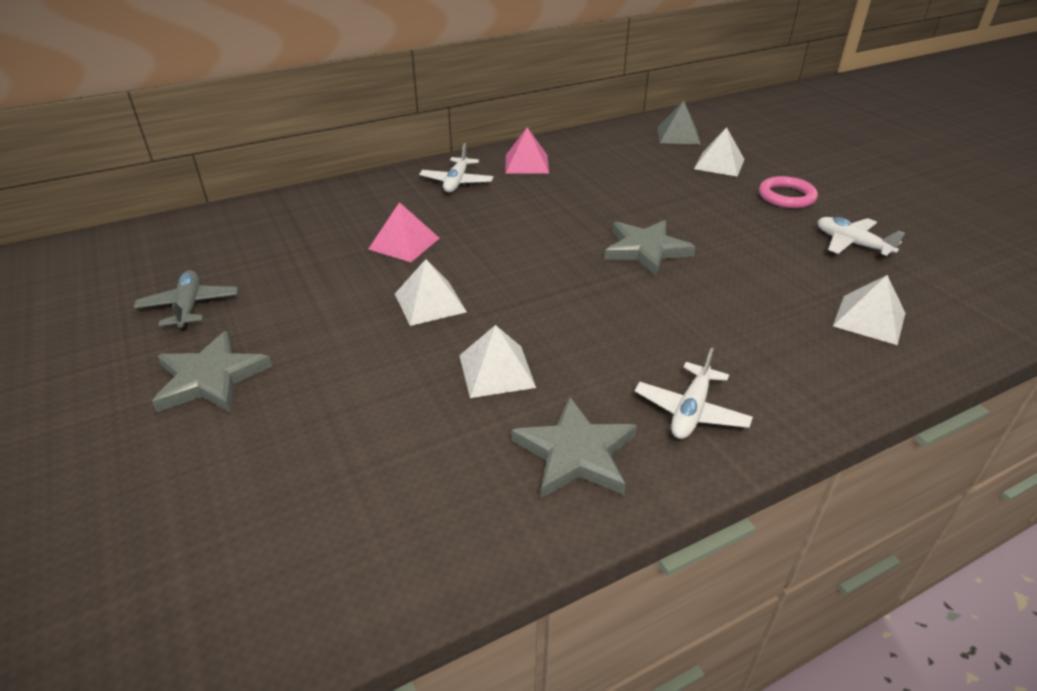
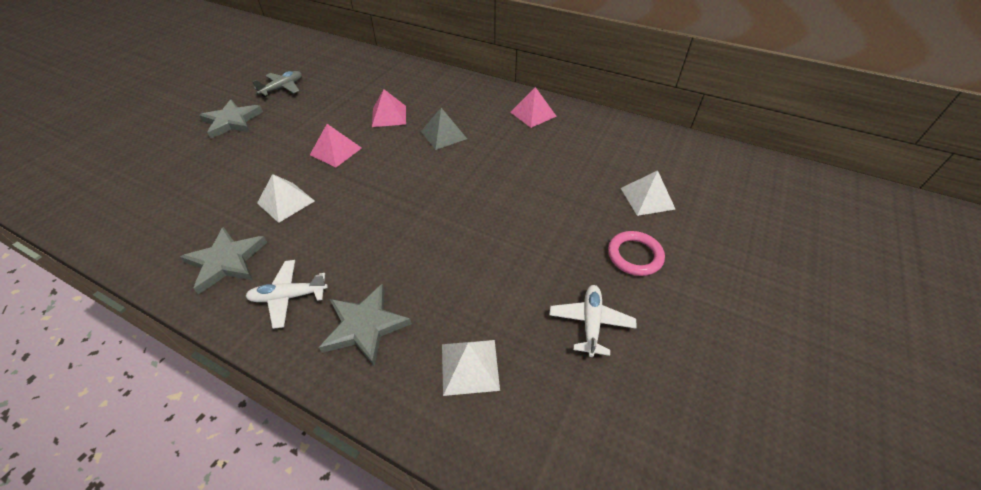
camera: 55 degrees right, 10 degrees up
(430, 302) = (336, 151): white pyramid -> pink pyramid
(457, 182) = (477, 101): white plane -> none
(646, 250) = (467, 209): grey star -> grey star (365, 326)
(678, 135) = (670, 160): grey pyramid -> grey pyramid (443, 135)

